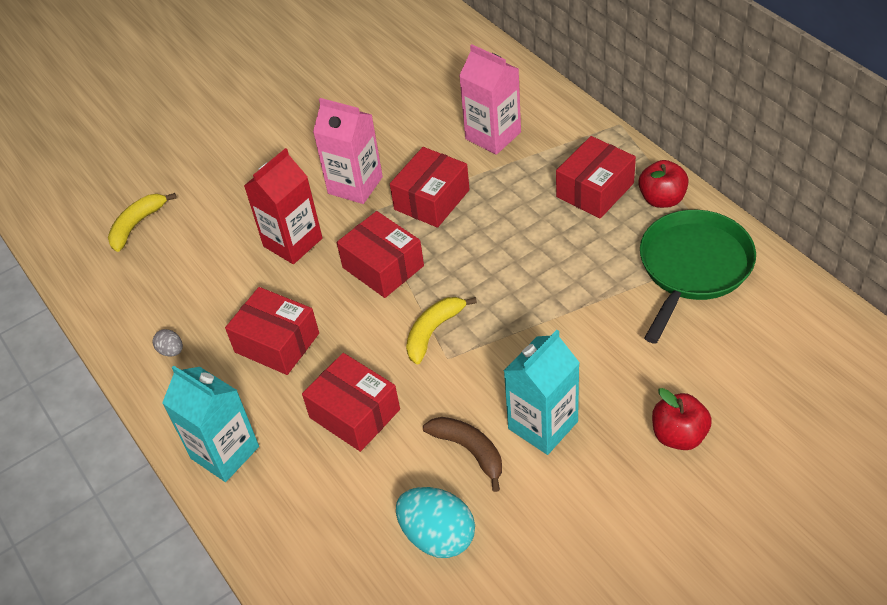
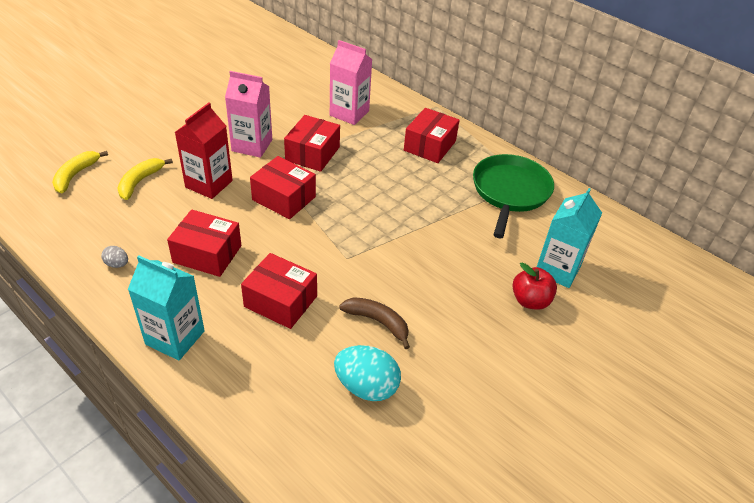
camera: 20 degrees left, 5 degrees down
(433, 332) = (332, 240): yellow banana -> yellow banana (140, 182)
(543, 425) = (430, 300): turquoise carton -> turquoise carton (557, 269)
(662, 199) = (477, 151): red apple -> none

